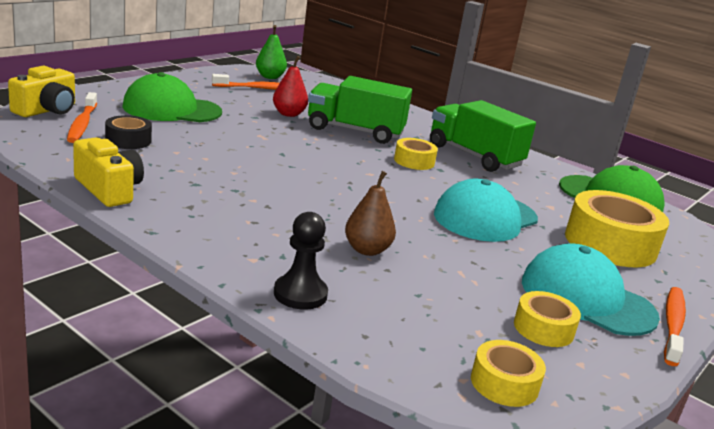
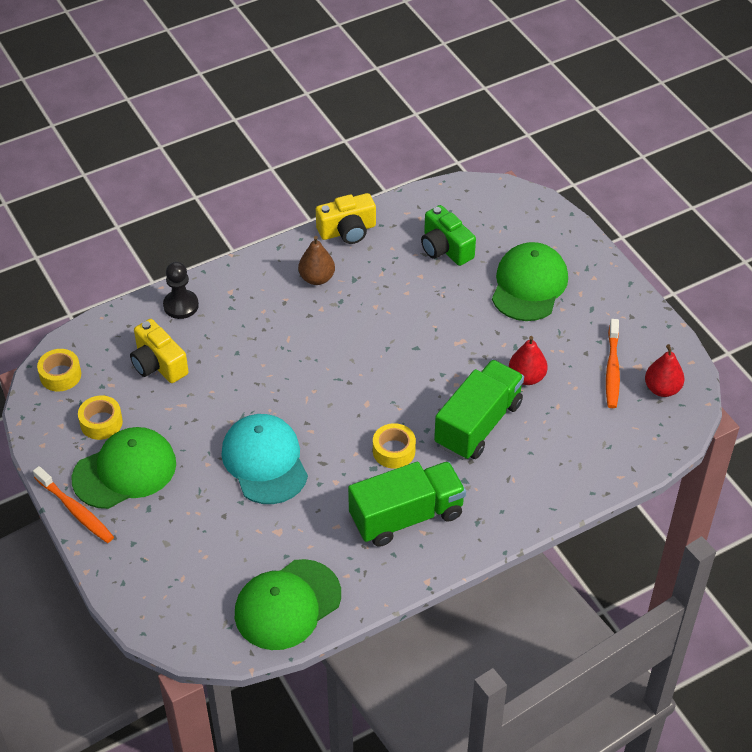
camera: 115 degrees right, 25 degrees up
(47, 110) = (515, 203): yellow camera -> yellow camera (158, 364)
(82, 124) = (482, 223): orange toothbrush -> none
(128, 140) = (445, 248): black tape -> green camera
(270, 77) = (662, 389): green pear -> red pear
(367, 250) = (227, 357): brown pear -> brown pear (317, 278)
(587, 298) = (125, 471): turquoise cap -> green cap
(610, 244) = (197, 541): yellow tape -> none

